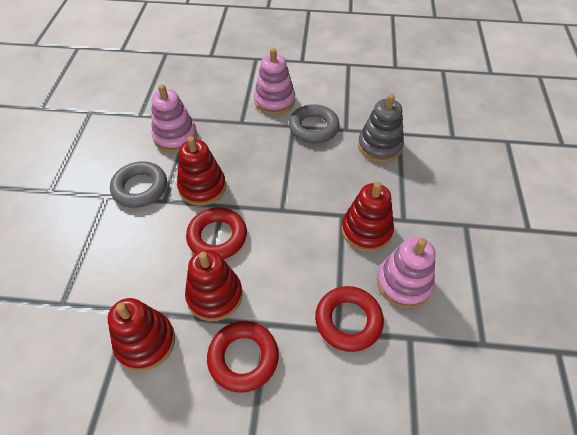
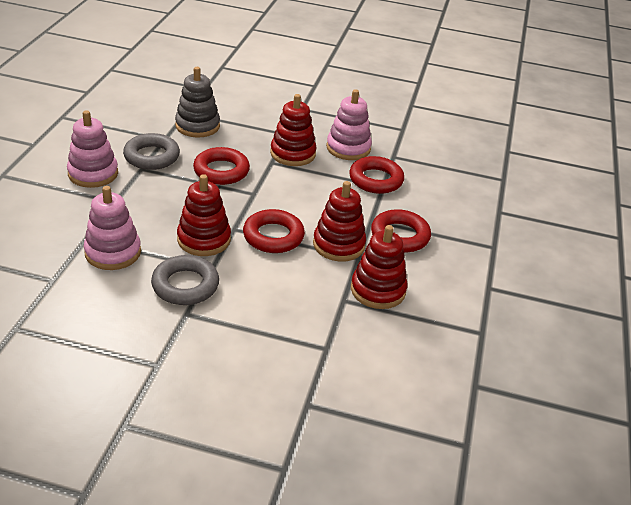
camera: 85 degrees left, 15 degrees down
(310, 178) = (221, 171): none -> red ring

